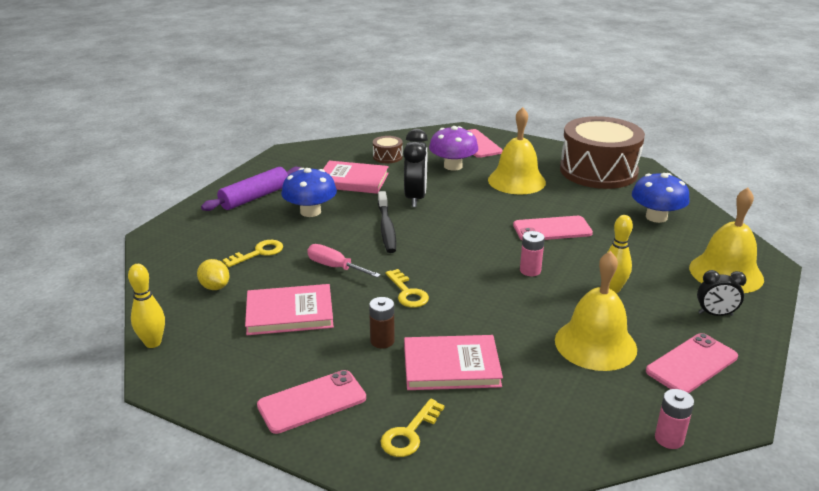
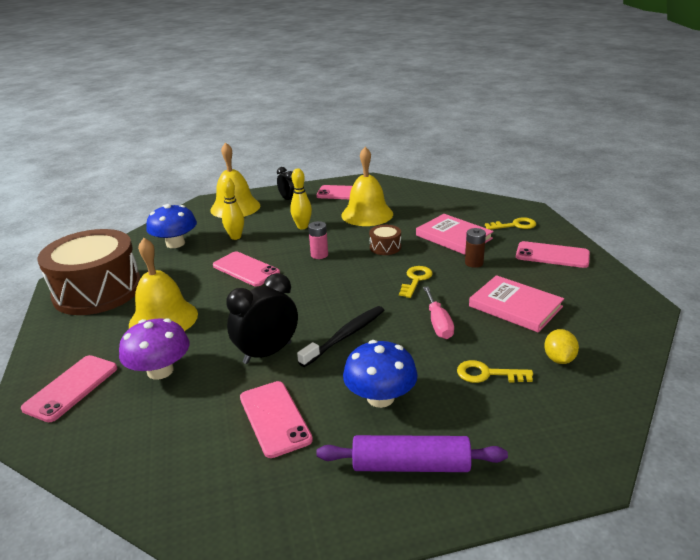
camera: 130 degrees left, 0 degrees up
(153, 343) = (644, 335): yellow bowling pin -> yellow bowling pin (235, 237)
(352, 180) = (274, 418): pink book -> pink phone
(387, 157) = (176, 434): brown drum -> brown drum (385, 247)
(669, 439) = (408, 184): pink battery -> none

